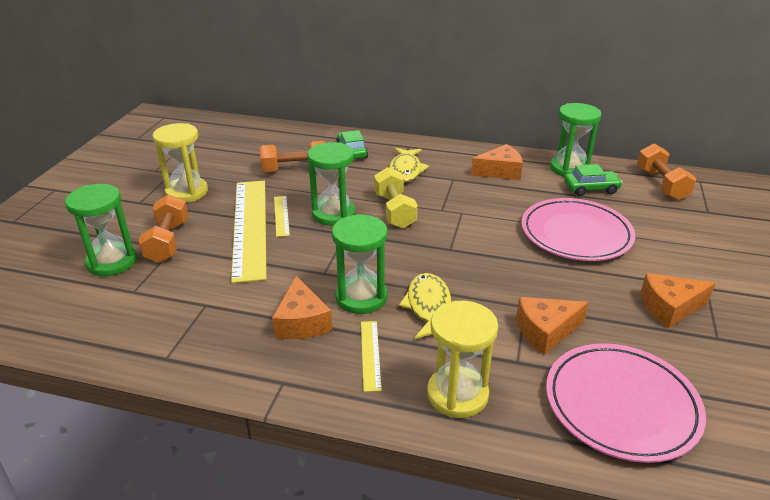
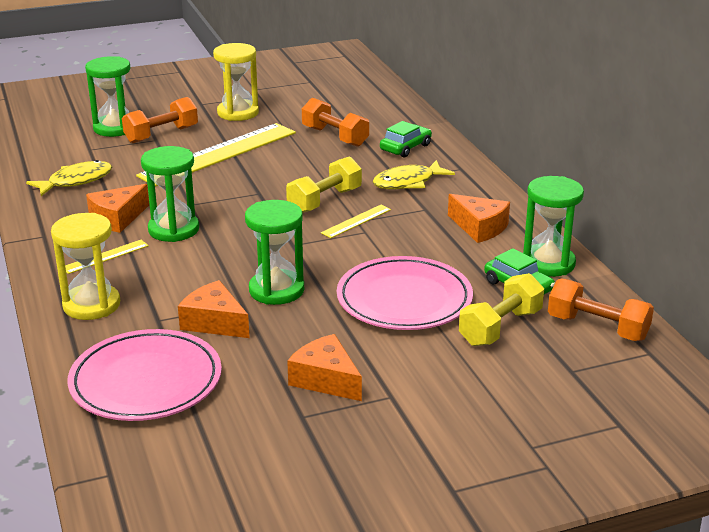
camera: 55 degrees right, 5 degrees down
(281, 215) = (252, 159): yellow ruler -> yellow ruler (356, 221)
(333, 214) = (282, 178): green hourglass -> green hourglass (276, 290)
(428, 307) = (192, 261): yellow fish -> yellow fish (76, 181)
(639, 214) = (500, 327): none -> yellow dumbbell
(661, 184) = (597, 328): orange dumbbell -> orange dumbbell turned 75 degrees clockwise

